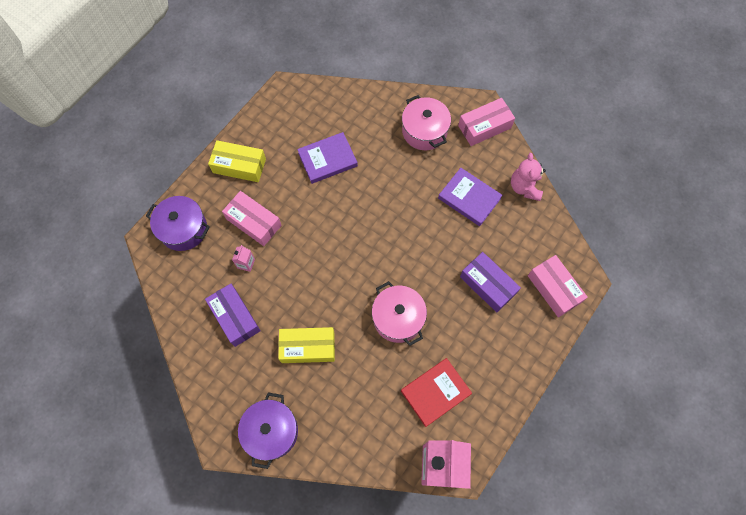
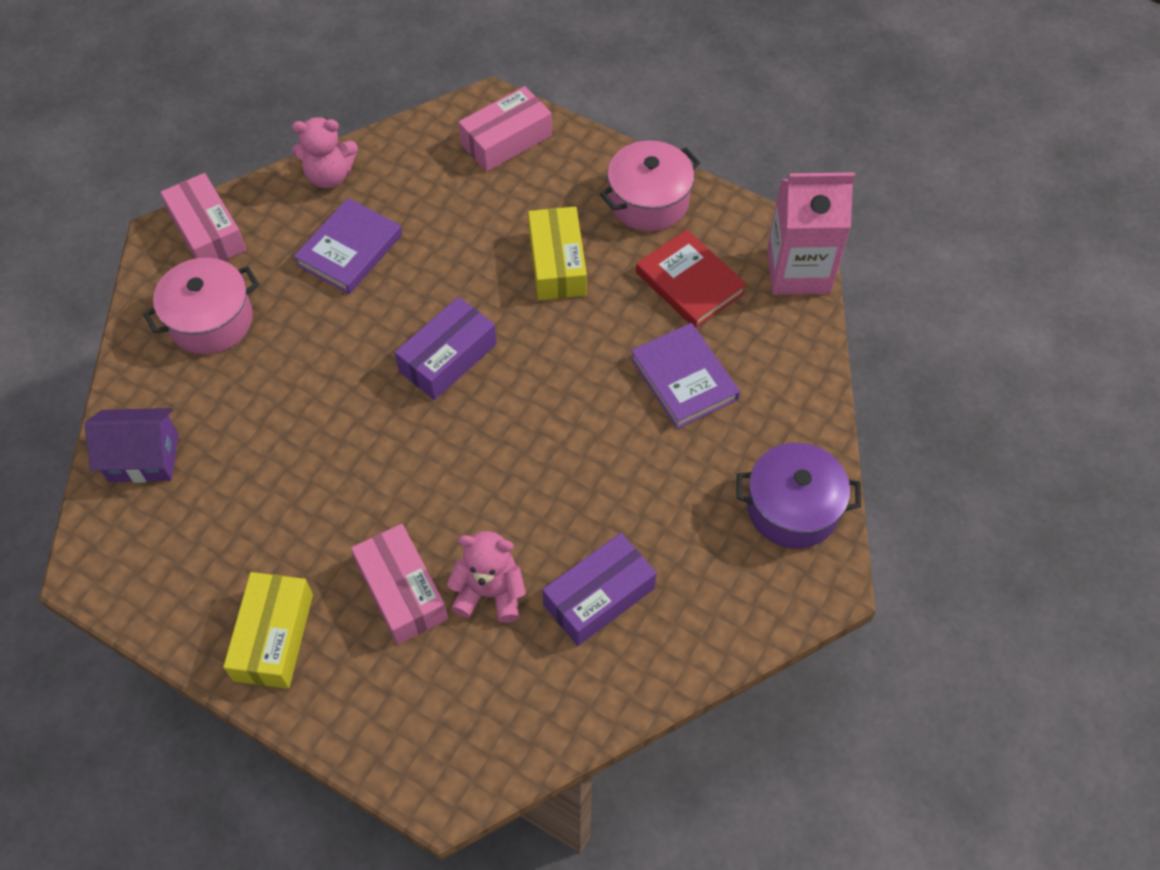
camera: 95 degrees left, 10 degrees down
(183, 229) = (420, 726): purple pot -> none
(246, 263) = (490, 592): pink carton -> pink teddy bear
(253, 222) = (402, 591): pink box -> pink box turned 60 degrees counterclockwise
(308, 347) = (640, 468): yellow box -> yellow box (557, 263)
(327, 159) = (265, 474): purple book -> purple book (684, 379)
(343, 106) = (143, 458): none -> purple house
(398, 318) = (574, 339): pink pot -> pink pot (648, 201)
(487, 285) = (506, 221): purple box -> purple box (448, 358)

